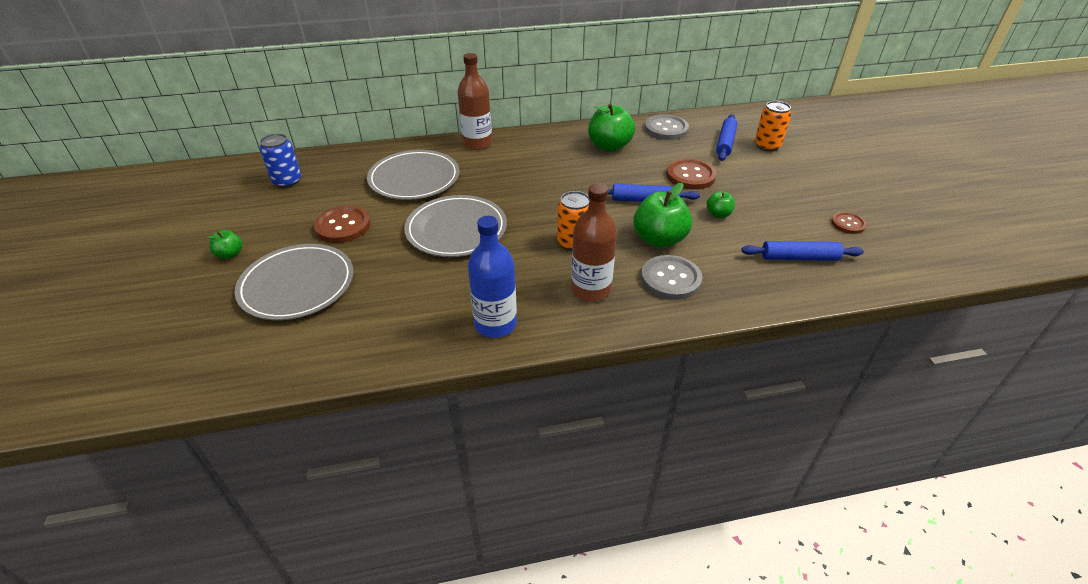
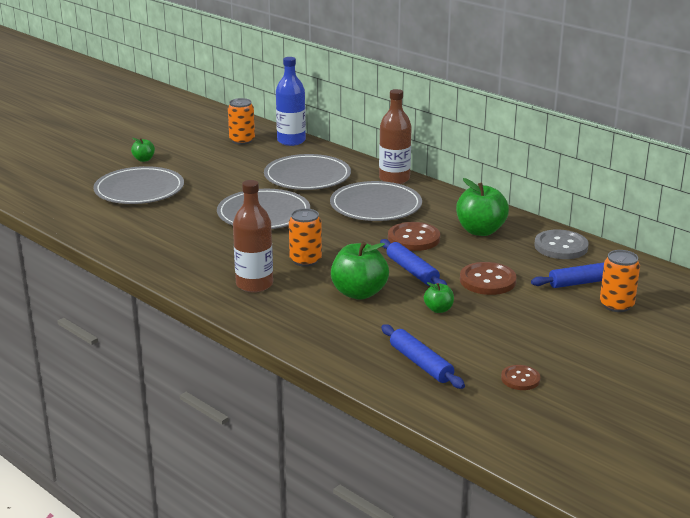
camera: 55 degrees right, 15 degrees down
(287, 181) = (242, 140): blue can -> orange can
(343, 226) = (216, 177): brown button -> brown button (413, 238)
(495, 324) = (174, 263): blue bottle -> blue bottle (291, 141)
(513, 170) = (375, 205): none -> grey plate
(670, 279) = (309, 312): grey button -> none

